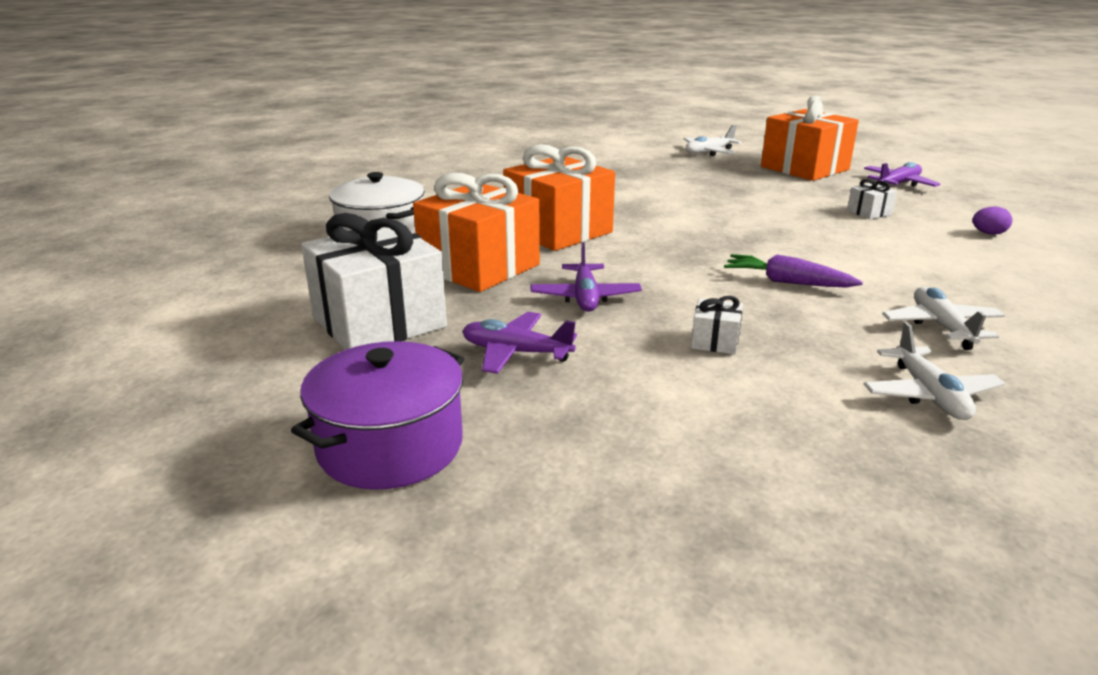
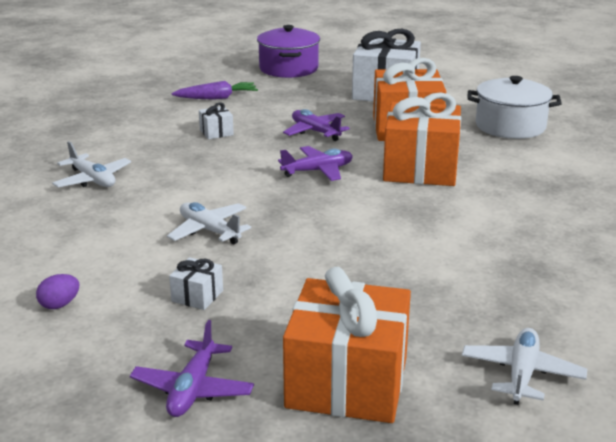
camera: 140 degrees right, 0 degrees up
(516, 352) = (301, 101): purple plane -> purple plane (318, 171)
(787, 282) = (209, 180): purple carrot -> purple carrot (216, 98)
(929, 395) = (92, 140): white plane -> white plane (209, 231)

